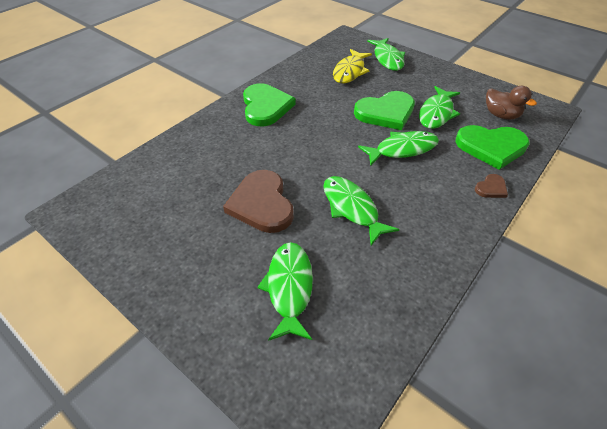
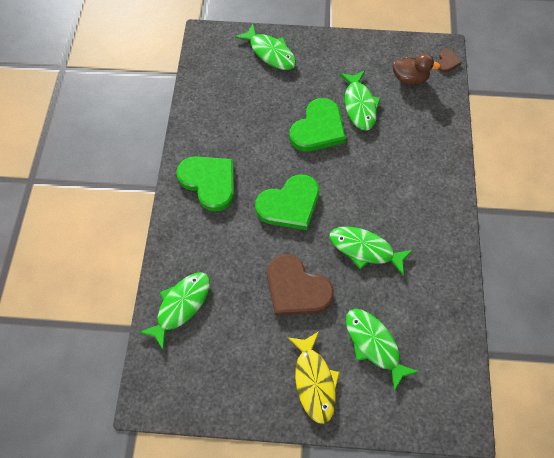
camera: 35 degrees left, 15 degrees up
(350, 71) = (248, 90): yellow fish -> yellow fish (314, 381)
(402, 149) = (360, 165): green fish -> green fish (181, 306)
(491, 147) = (423, 122): green heart -> green heart (289, 204)
(491, 188) = (447, 167): brown heart -> brown heart (447, 62)

